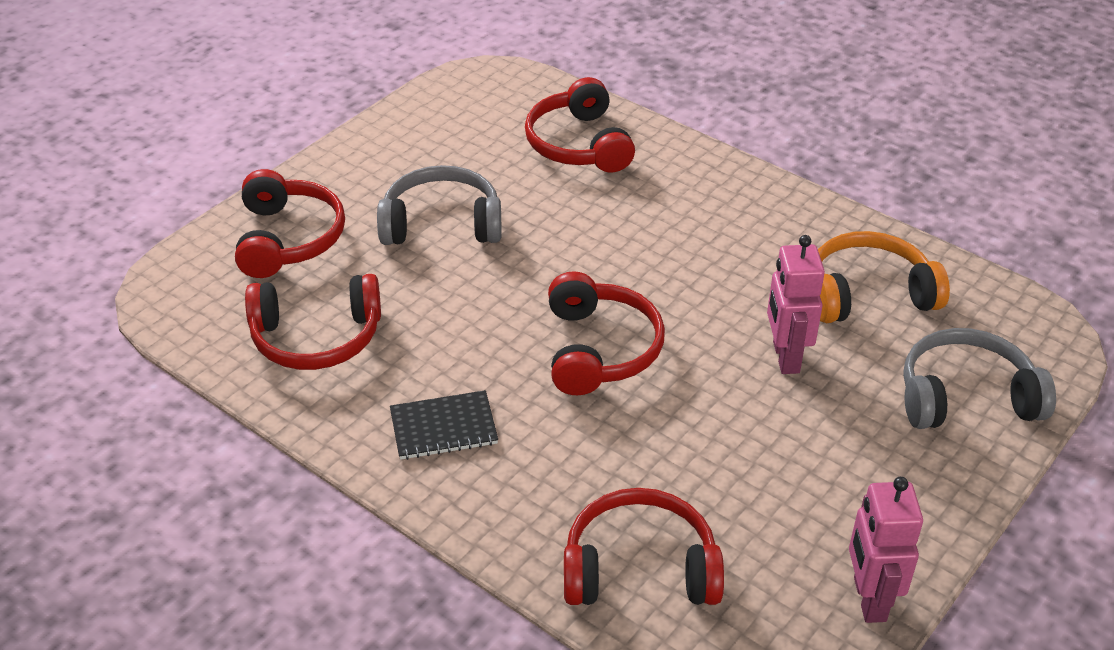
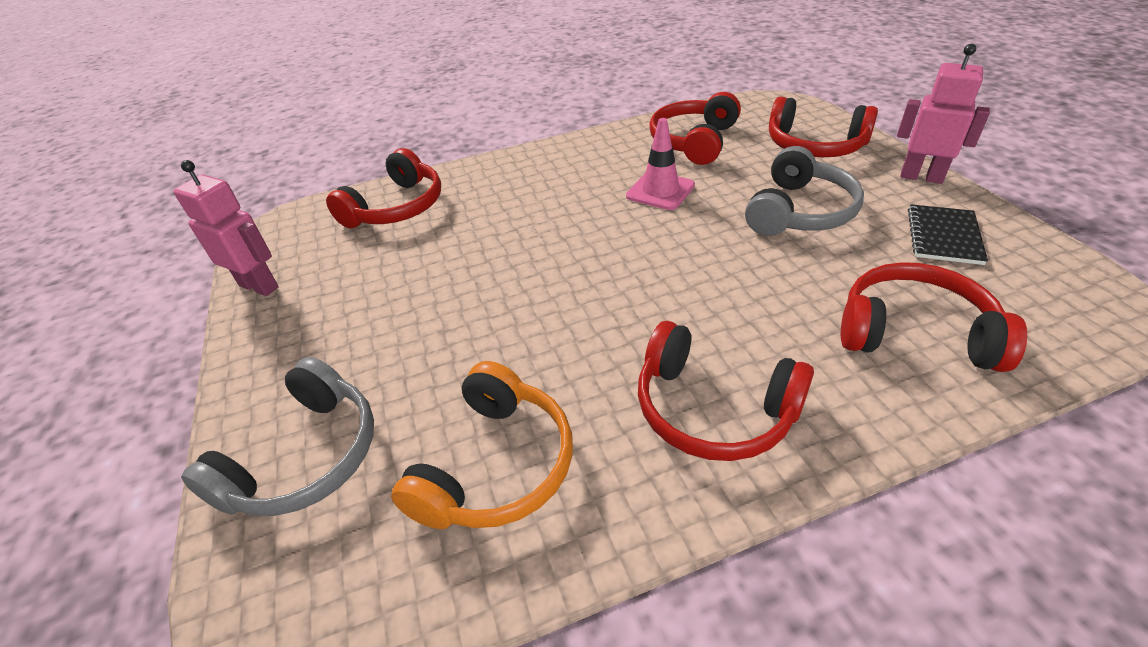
camera: 125 degrees right, 0 degrees up
(443, 427) = (572, 169): black notebook -> black notebook (944, 236)
(455, 329) = (660, 191): none -> pink traffic cone
(599, 349) = (584, 247): red headphones -> red headphones (713, 408)
(785, 357) = (478, 348): pink robot -> pink robot (921, 177)

